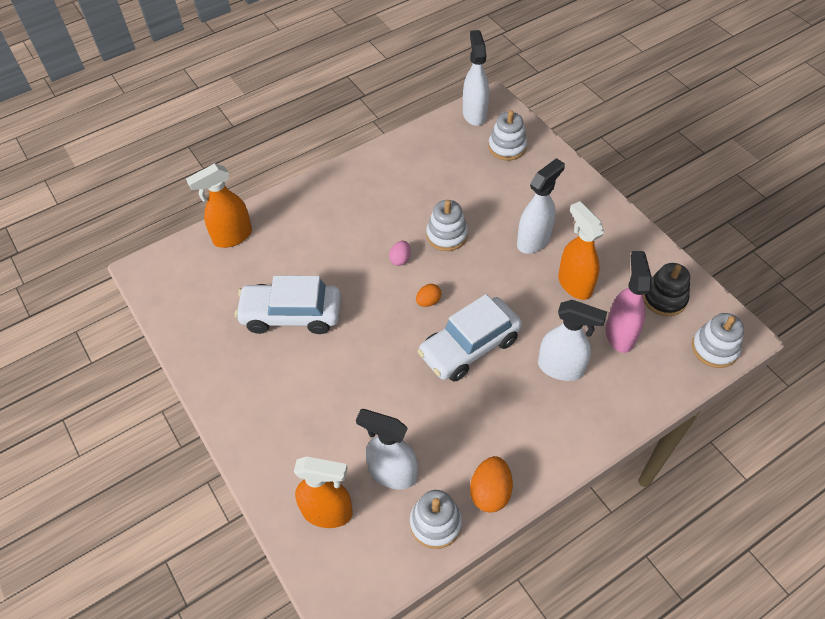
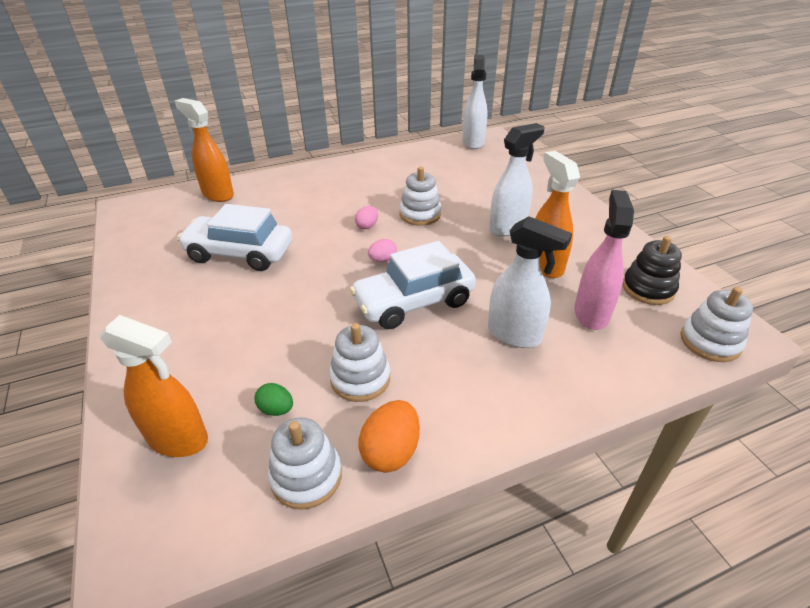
camera: 10 degrees right, 15 degrees down
(232, 237) = (217, 194): orange spray bottle -> orange spray bottle turned 60 degrees clockwise
(392, 473) = (276, 409): white spray bottle -> green egg
(428, 301) = (383, 260): orange egg -> pink egg
(507, 147) = (498, 164): white stacking toy -> white stacking toy (360, 378)

